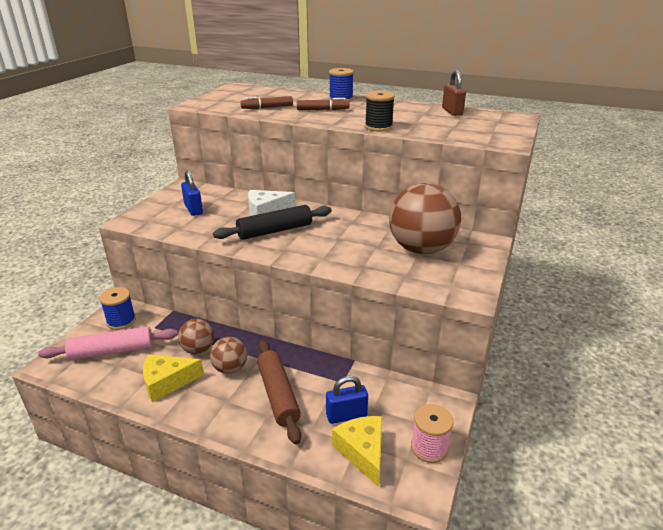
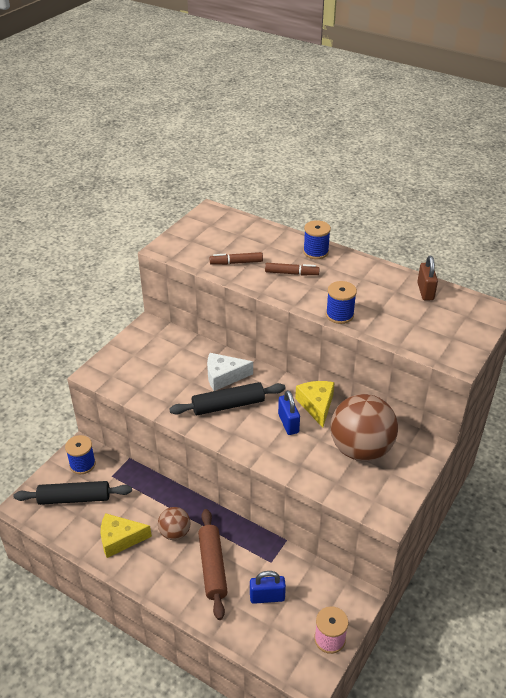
camera: 10 degrees right, 10 degrees up
(112, 351) = (74, 498): pink rolling pin -> black rolling pin
(193, 209) = (155, 364): blue padlock -> blue padlock (288, 423)
(198, 349) = (149, 507): brown ball -> none
(362, 452) = (273, 634): yellow cheese -> yellow cheese (316, 405)
(378, 127) = (339, 315): black spool -> blue spool

